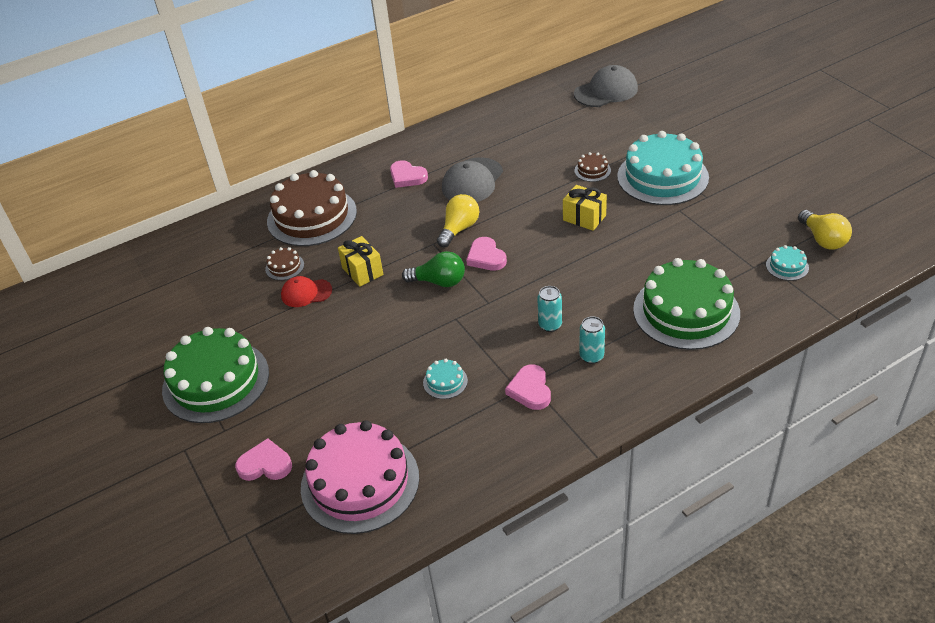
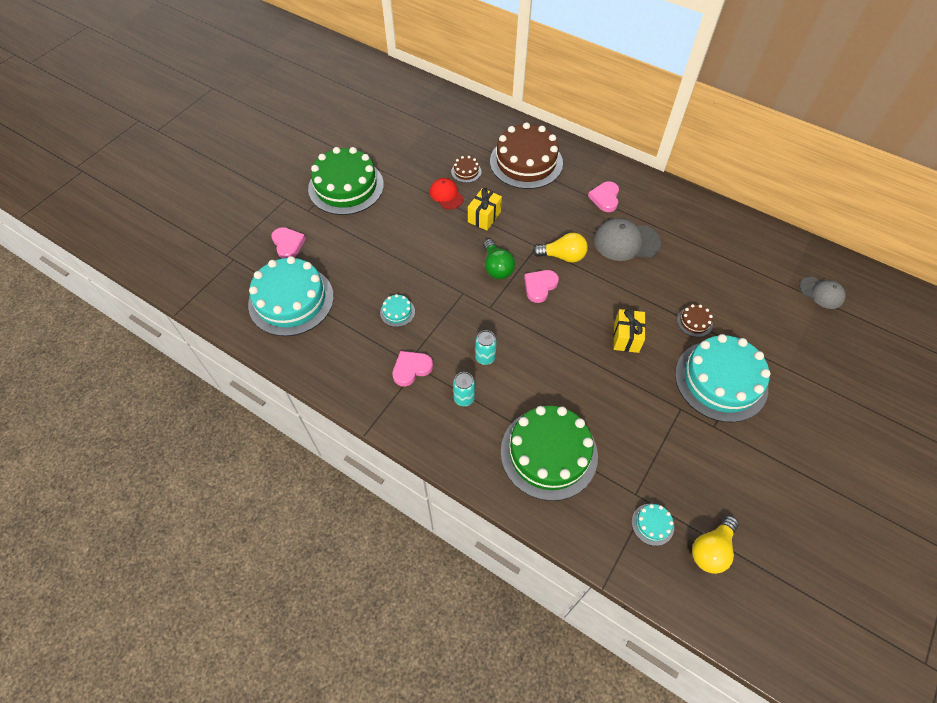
camera: 60 degrees right, 15 degrees up
(360, 482) = (291, 300): pink cake -> turquoise cake
(606, 91) = (821, 293): grey cap -> grey cap, size x0.63

